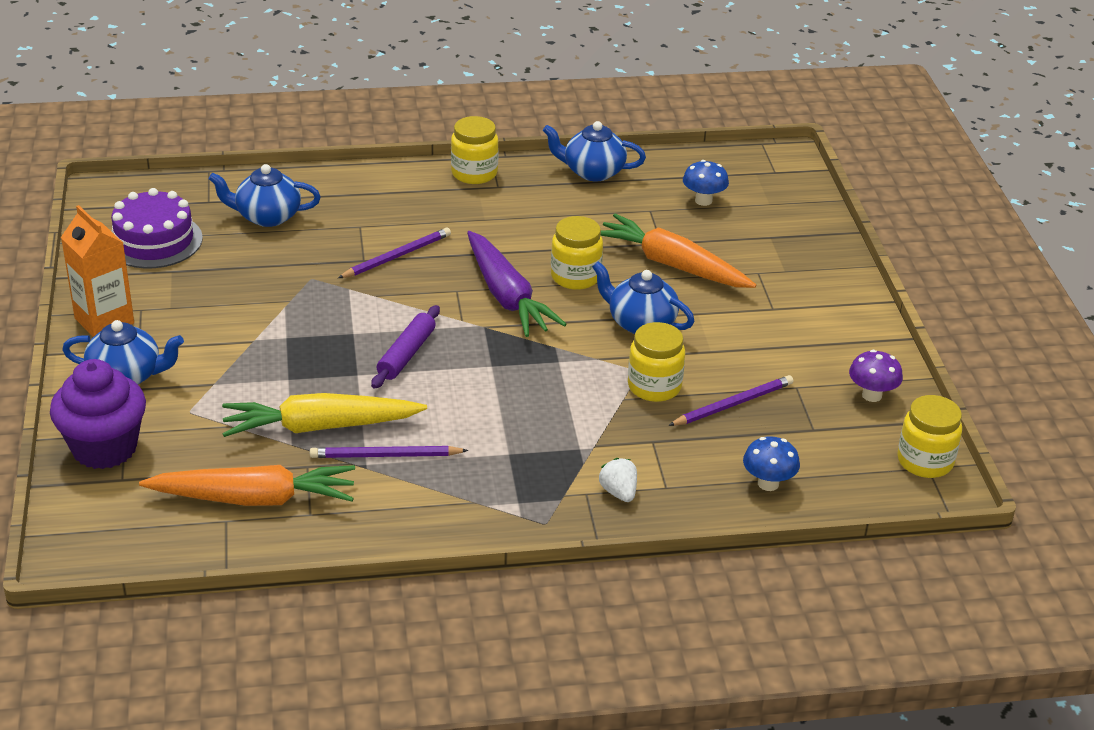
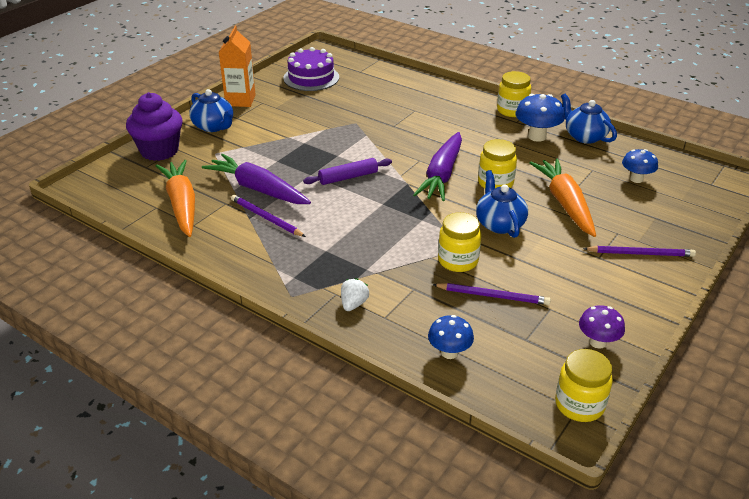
camera: 45 degrees right, 0 degrees up
(255, 498) = (182, 204): orange carrot -> orange carrot turned 150 degrees counterclockwise
(267, 216) = (376, 88): blue teapot -> none
(320, 427) = (257, 189): yellow carrot -> purple carrot
(396, 256) = (412, 131): purple pencil -> purple pencil (640, 253)
(544, 196) = (537, 136): none -> blue mushroom

